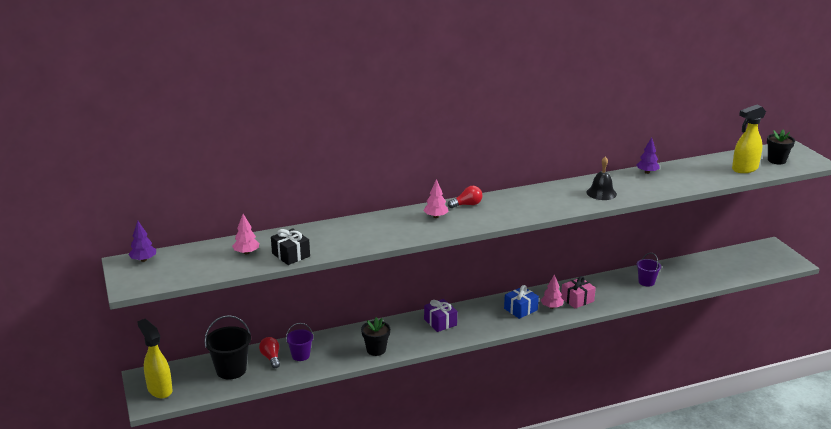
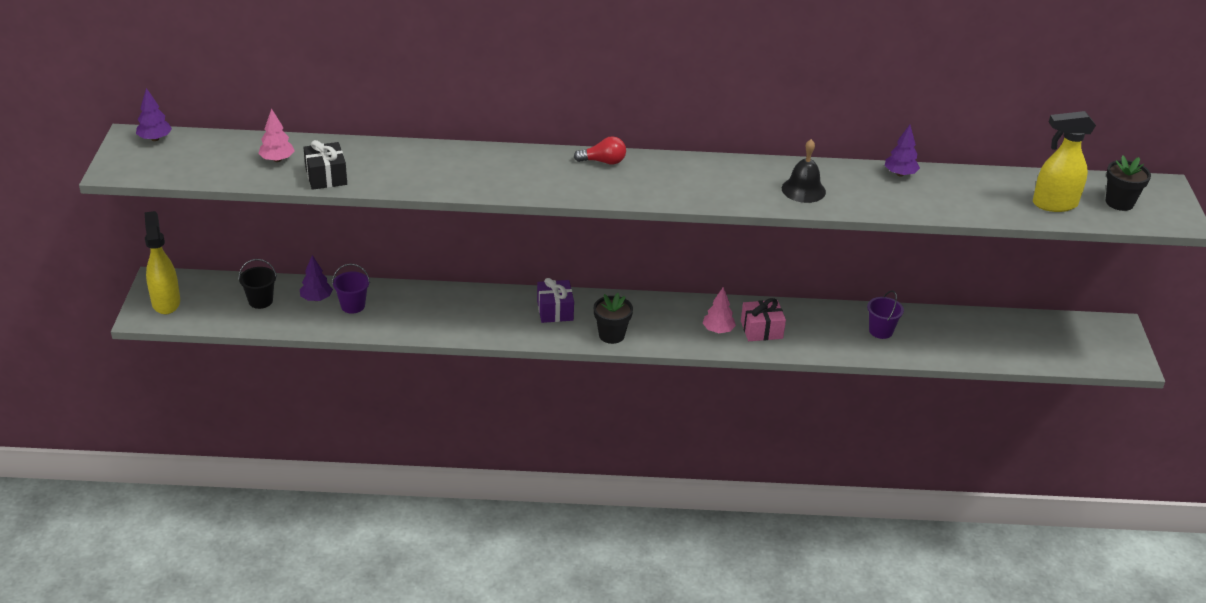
camera: 20 degrees right, 10 degrees up
(231, 370) = (260, 301): black bucket -> black bucket, size x0.61
(271, 358) = (316, 299): red light bulb -> purple tree
(376, 350) = (448, 325): black flower pot -> black flower pot (611, 335)
(436, 216) = (548, 169): pink tree -> none
(520, 309) = (673, 322): blue gift -> none

